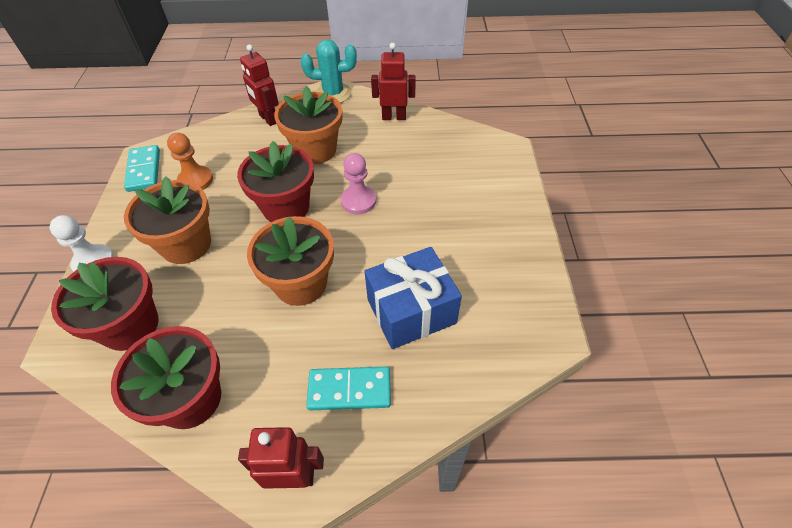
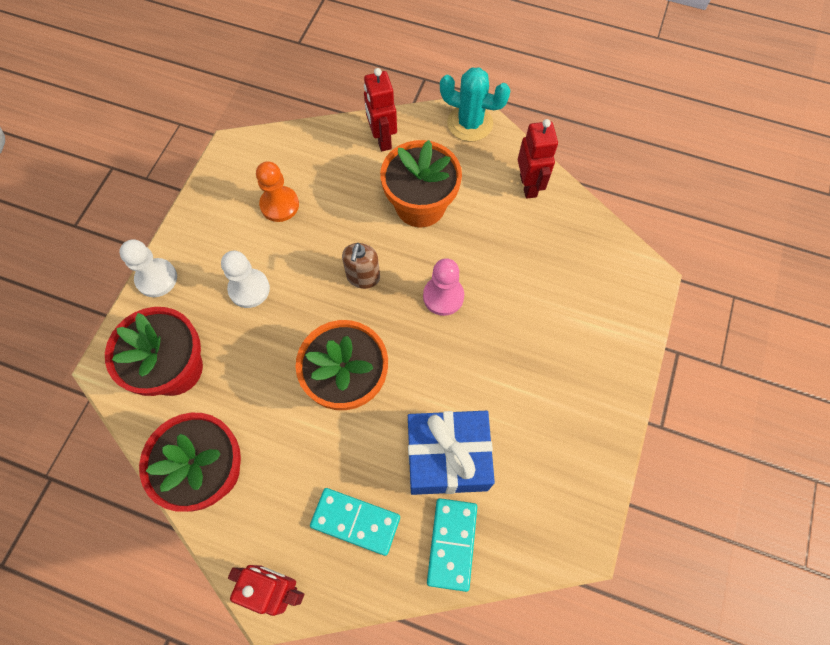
camera: 20 degrees right, 15 degrees up
(144, 170) = (230, 171): turquoise domino -> turquoise domino (452, 544)
(186, 244) = (249, 289): orange flower pot -> white pawn
(286, 207) = (363, 277): red flower pot -> brown soap dispenser
(394, 117) = (528, 185): red robot -> red robot turned 60 degrees clockwise

